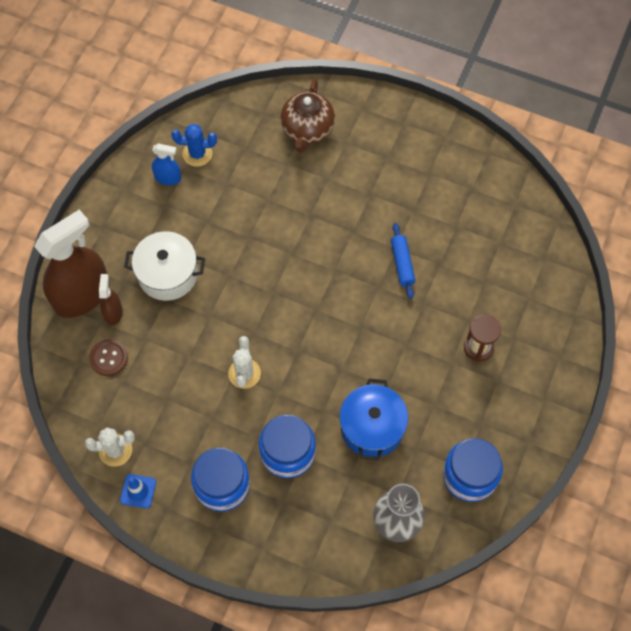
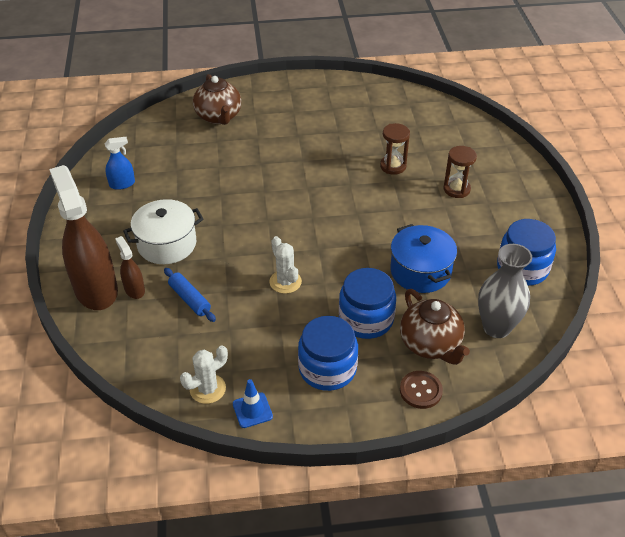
camera: 30 degrees left, 20 degrees down
(82, 295) = (96, 289): brown spray bottle -> brown spray bottle turned 45 degrees counterclockwise
(109, 358) = (152, 323): brown button -> brown button (420, 390)
(197, 154) = (137, 161): blue cactus -> none
(325, 510) = (430, 344): none -> brown teapot
(402, 264) = (356, 164): blue rolling pin -> blue rolling pin (190, 299)
(436, 285) = (393, 166): none -> brown hourglass

